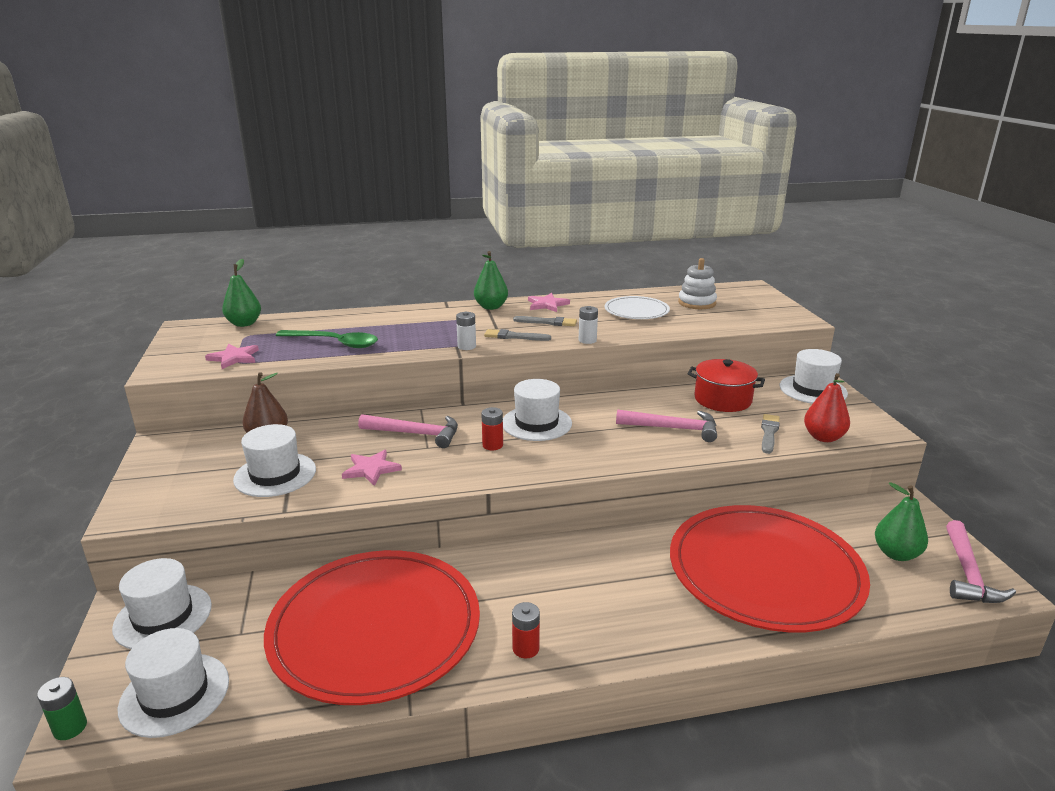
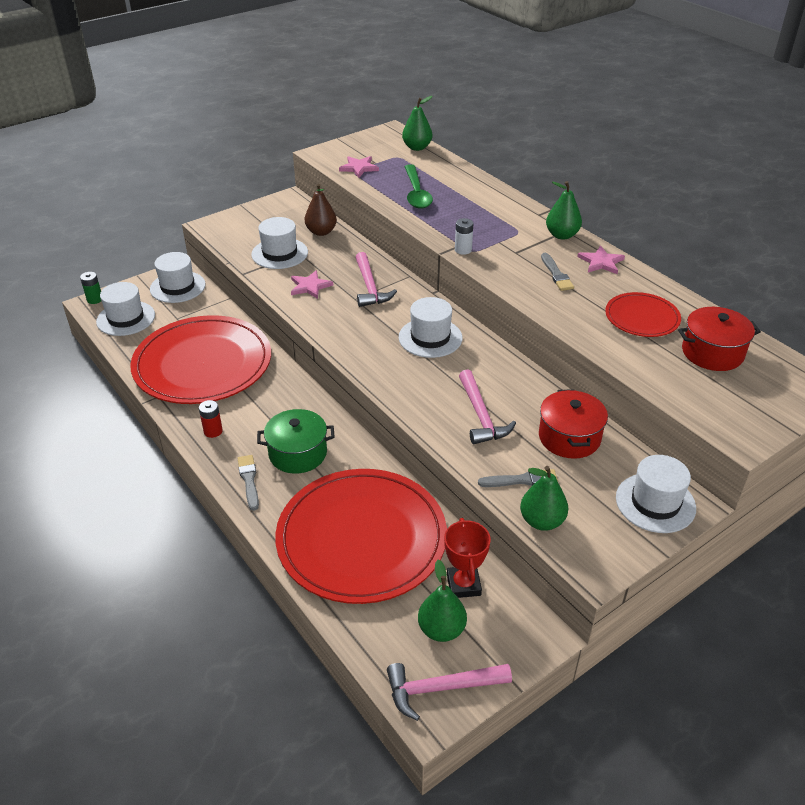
camera: 65 degrees right, 15 degrees up
(492, 445) = (379, 326): red battery -> none
(514, 336) = (505, 266): grey brush -> grey brush (249, 480)
(587, 340) = (534, 306): white battery -> none
(610, 584) = (298, 453): none -> green pot
(636, 311) = (642, 317): white plate -> red plate
(697, 303) = (712, 353): white stacking toy -> red pot
(823, 437) = (541, 521): red pear -> green pear
(841, 526) = (463, 584): none -> red trophy

